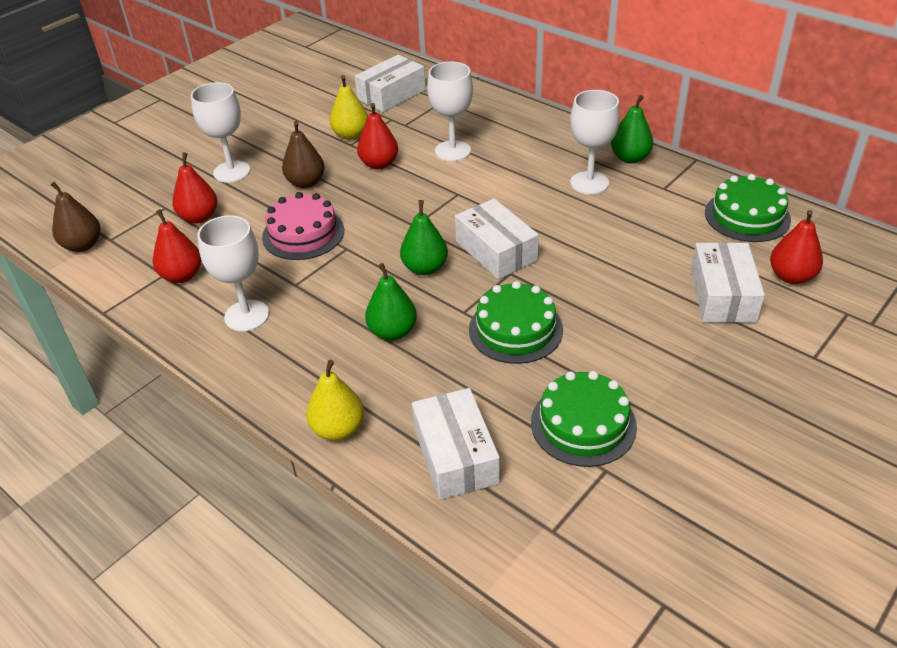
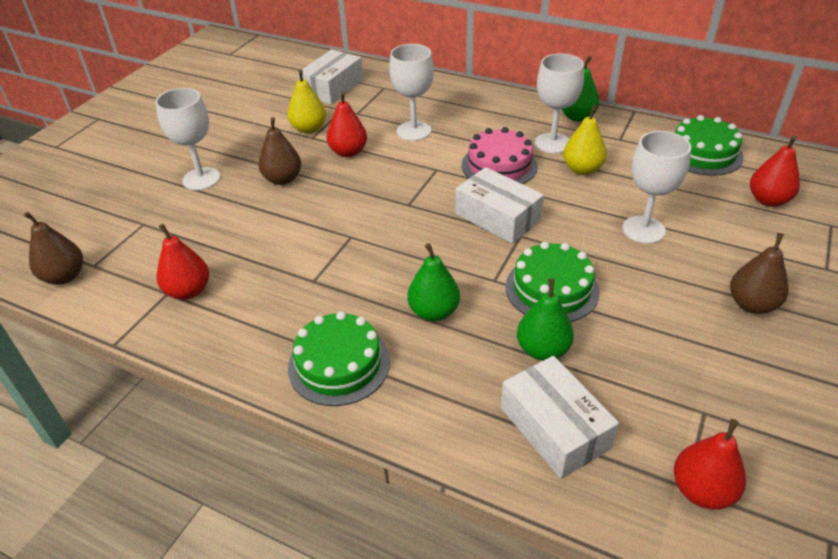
camera: 15 degrees left, 0 degrees up
(199, 217) = (184, 228): red pear -> red pear (702, 490)
(247, 316) = (275, 321): white goblet -> white goblet (643, 230)
(303, 233) = (300, 229): pink cake -> pink cake (499, 165)
(338, 429) = (422, 424): yellow pear -> yellow pear (582, 169)
(425, 268) = (437, 244): green pear -> green pear (542, 350)
(583, 424) = (660, 370): green cake -> green cake (339, 364)
(711, 379) = (751, 304): none -> brown pear
(722, 295) = (720, 226): white box -> none

